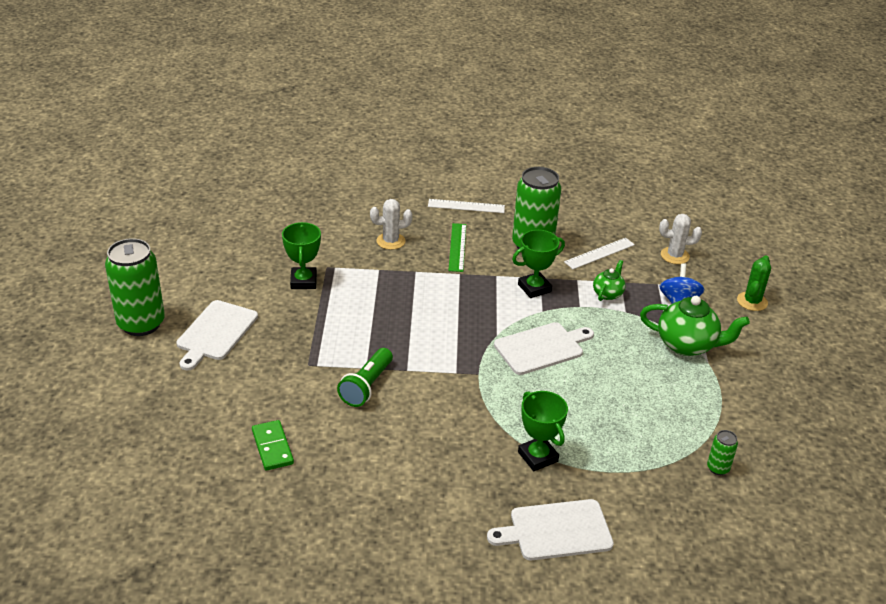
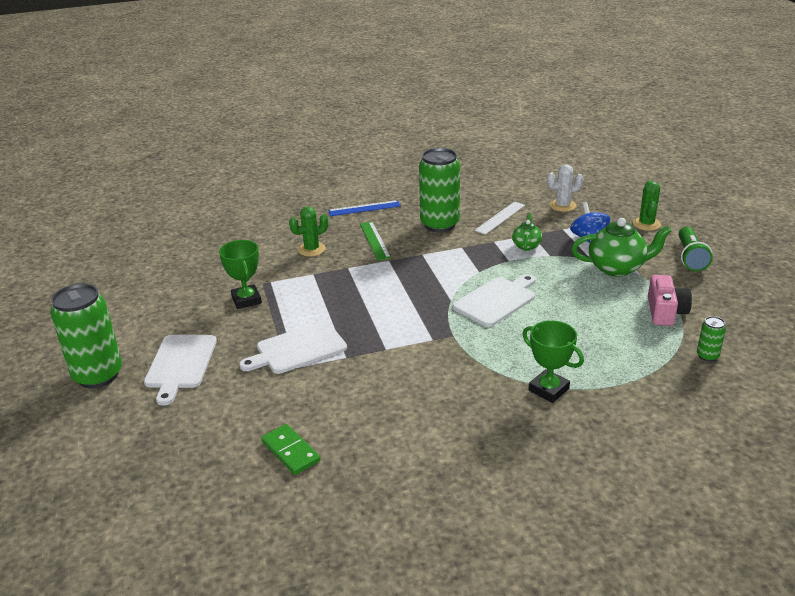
camera: 15 degrees left, 5 degrees down
(367, 386) = (355, 372): green flashlight -> green flashlight (690, 257)
(390, 241) = (311, 249): white cactus -> green cactus
(466, 206) = (364, 208): white ruler -> blue ruler
(534, 288) = (461, 256): green trophy -> none
(556, 530) = (604, 448): white cutting board -> white cutting board (297, 349)
(706, 408) = (665, 312): none -> pink camera

